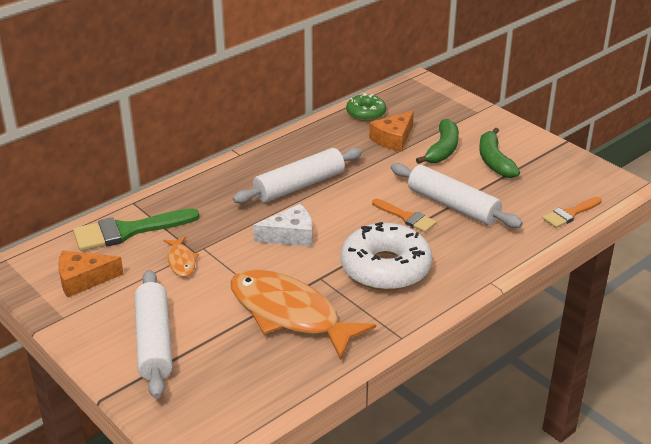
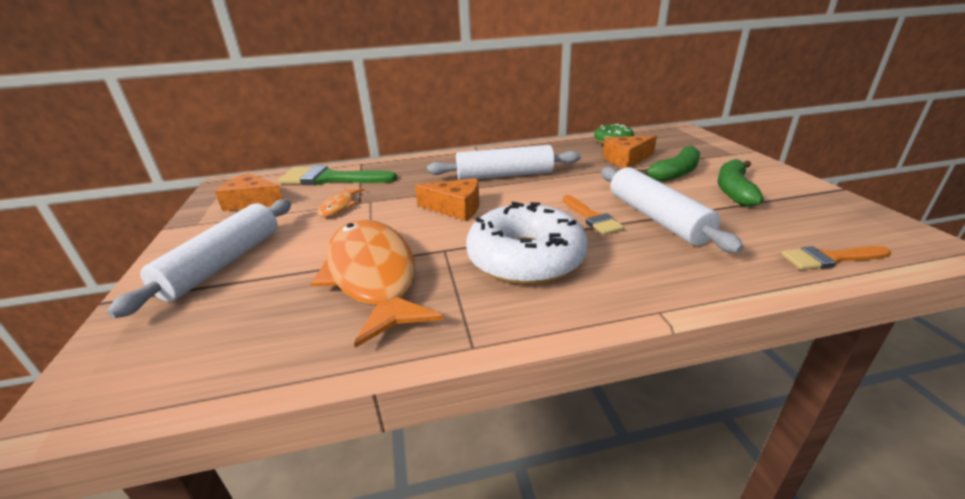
camera: 30 degrees right, 5 degrees down
(290, 235) = (456, 208): white cheese -> orange cheese

